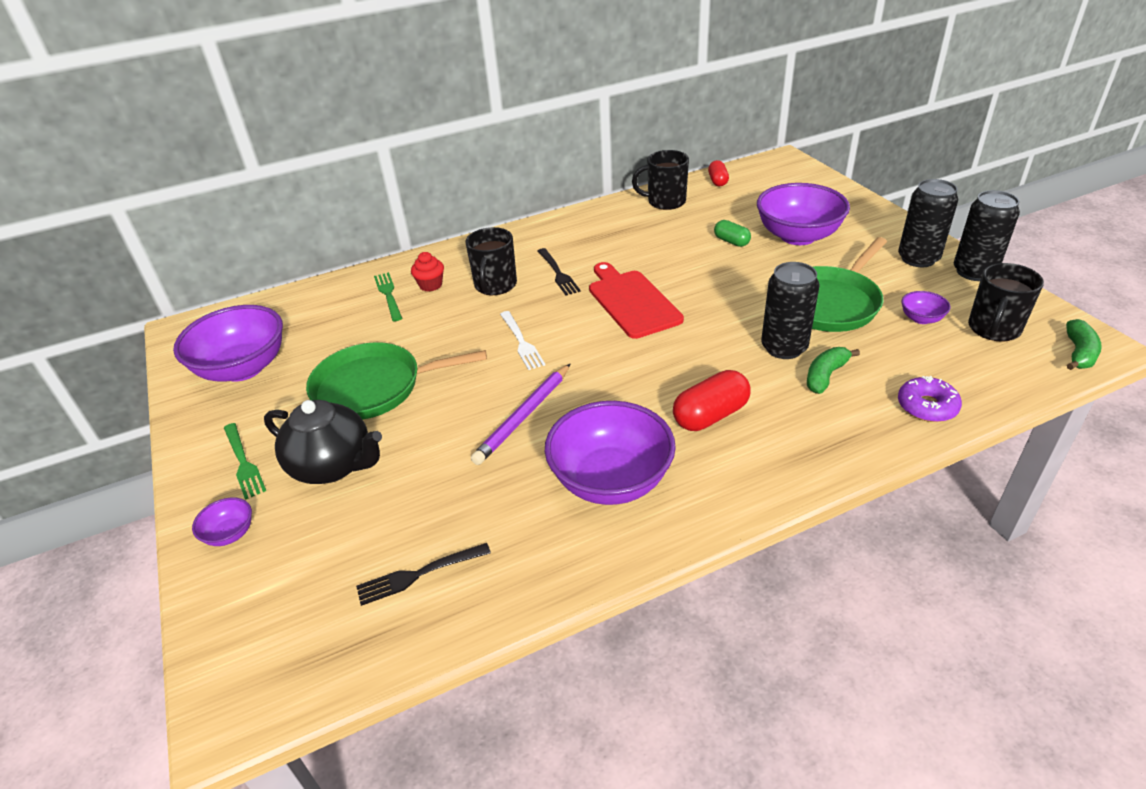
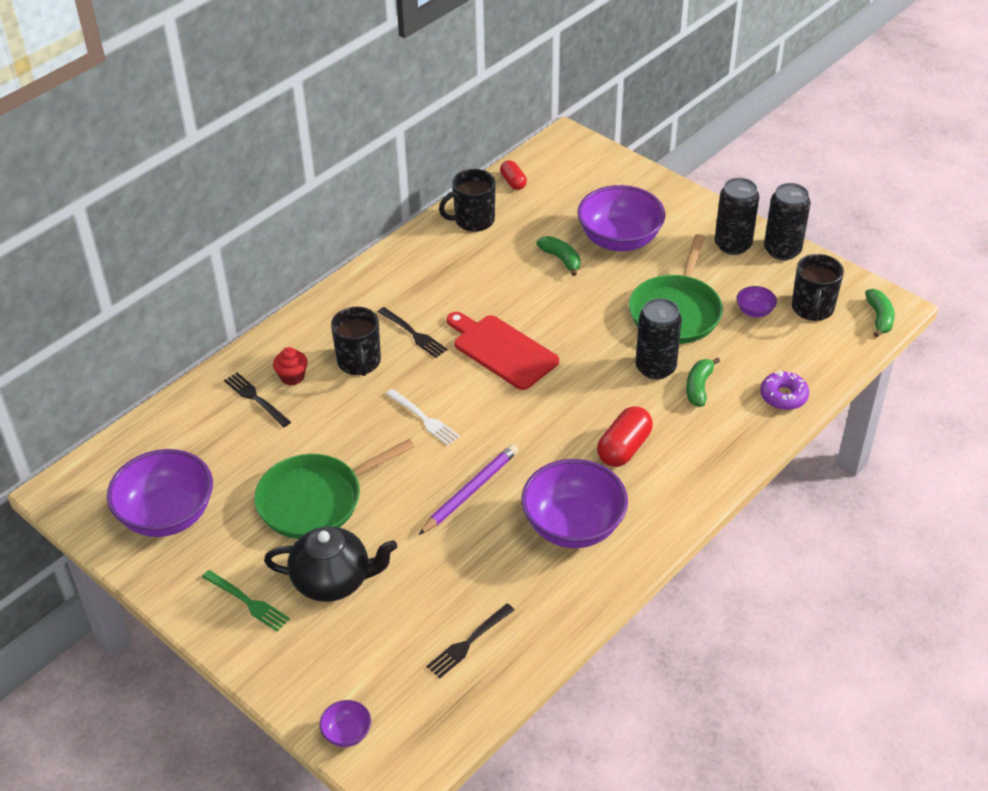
camera: 25 degrees left, 5 degrees up
(230, 534) = (288, 662): purple bowl -> purple bowl (347, 733)
(388, 295) = (256, 398): green fork -> black fork
(523, 416) = (470, 491): purple pencil -> purple pencil turned 150 degrees counterclockwise
(731, 241) = (561, 259): green capsule -> green banana

